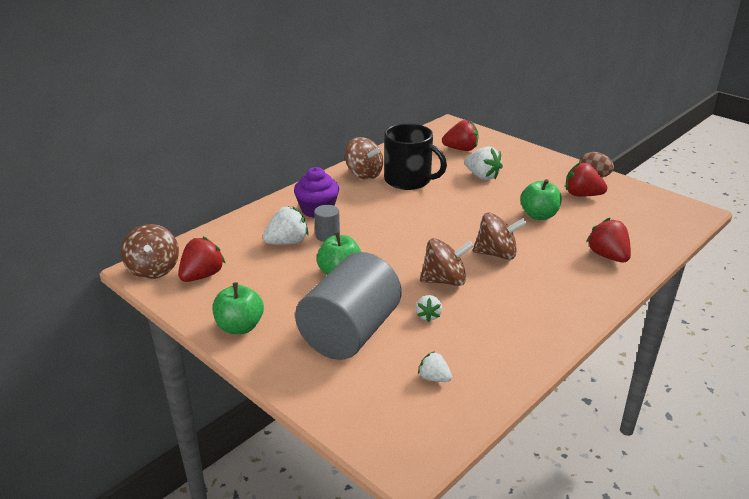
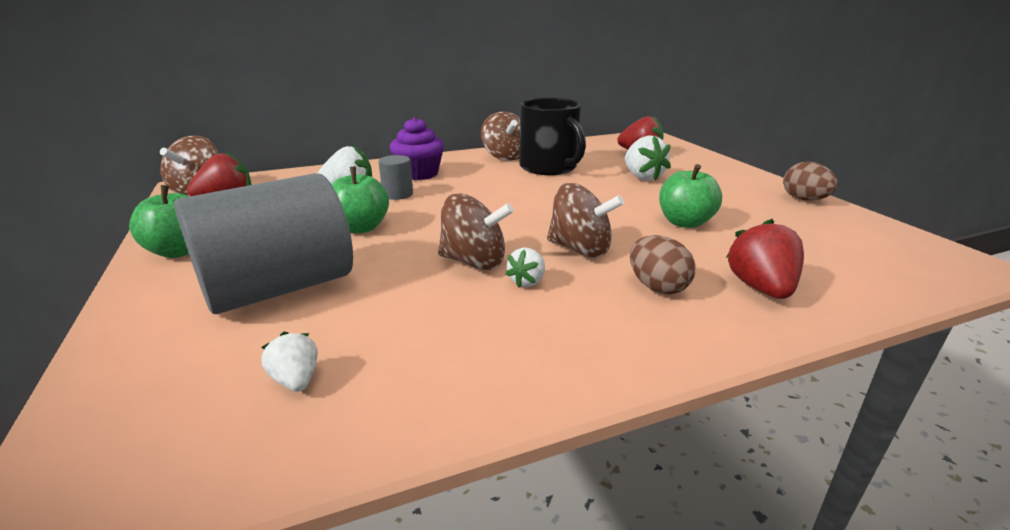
camera: 25 degrees right, 5 degrees down
(428, 316) = (401, 295): white strawberry -> white strawberry (527, 282)
(558, 270) = (657, 287): none -> brown egg
(582, 195) = (771, 214): red strawberry -> none

